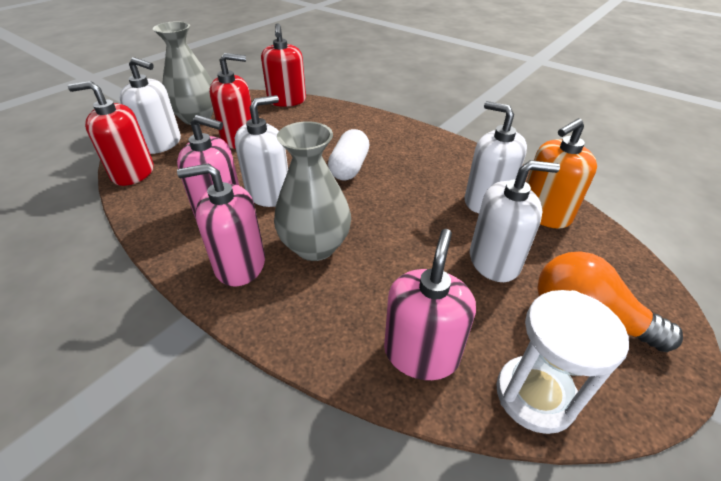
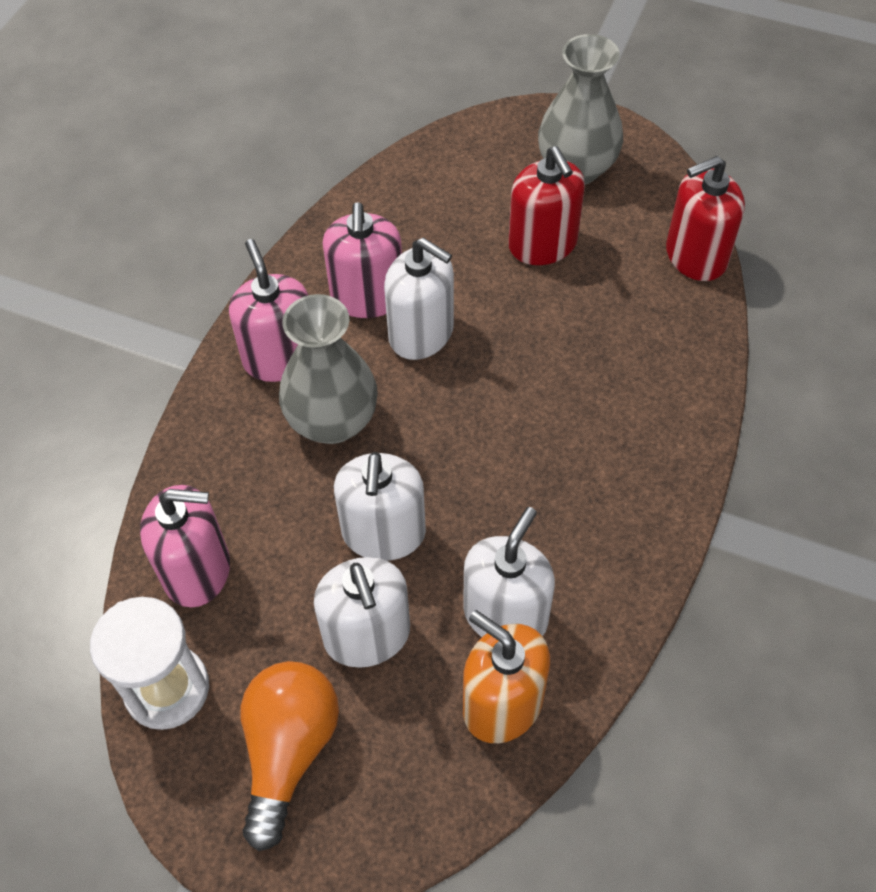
camera: 75 degrees right, 15 degrees up
(133, 172) = (411, 172): red soap dispenser -> none
(161, 143) = (489, 164): white soap dispenser -> white soap dispenser (383, 533)
(349, 167) = (523, 409): white capsule -> none

